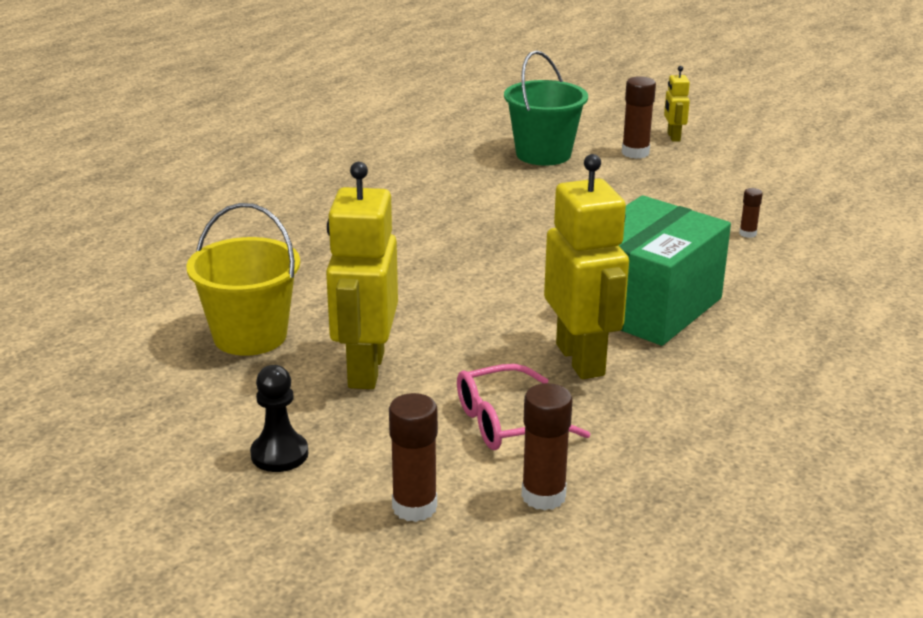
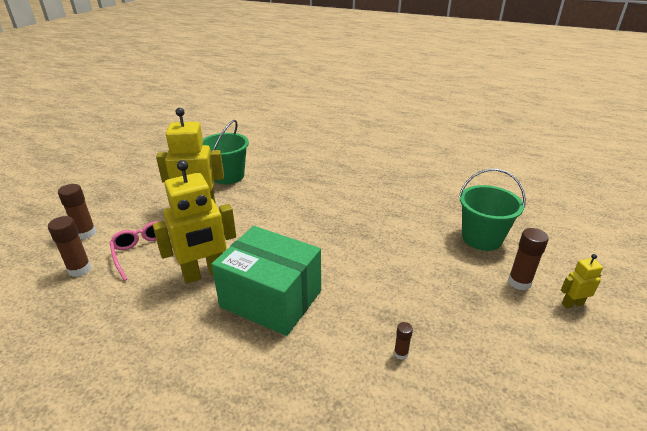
camera: 80 degrees right, 5 degrees up
(250, 336) = (228, 176): yellow bucket -> green bucket
(279, 454) = (135, 197): black pawn -> none

